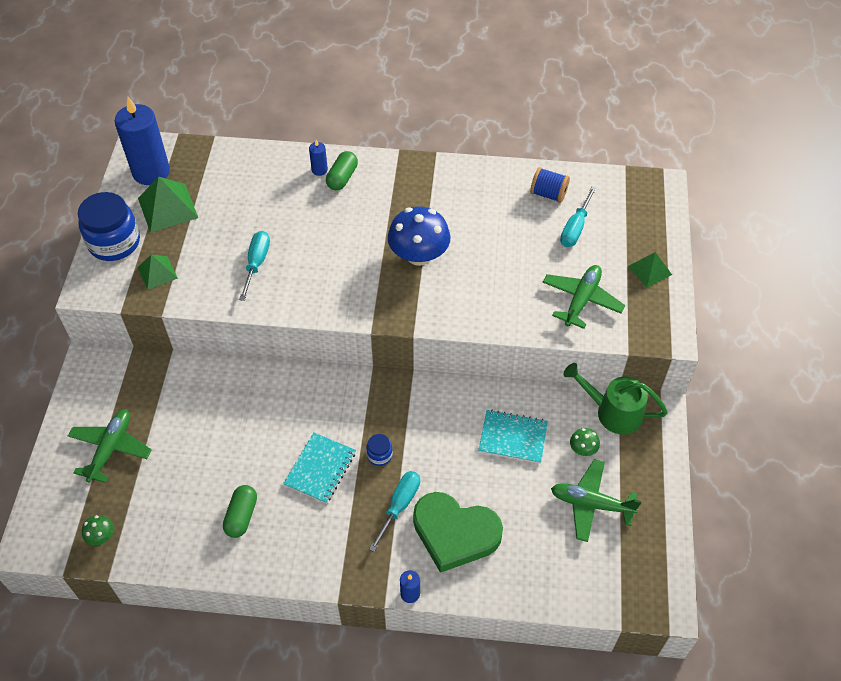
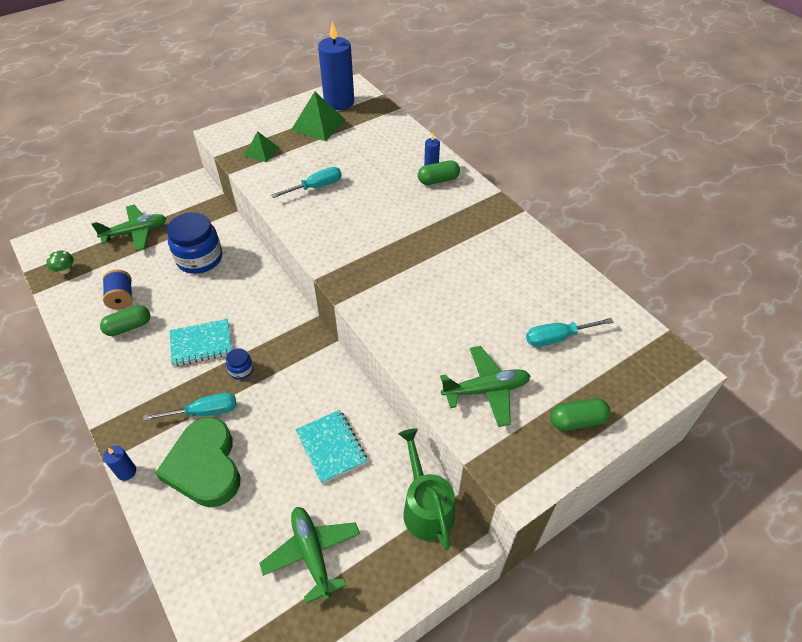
camera: 50 degrees right, 5 degrees down
(114, 242) = (267, 122): blue jar -> blue jar (200, 259)
(419, 255) = (415, 260): blue mushroom -> none
(548, 194) = (570, 298): blue spool -> blue spool (122, 298)
(583, 449) = (365, 508): green mushroom -> none
(649, 270) = (577, 421): green pyramid -> green capsule

